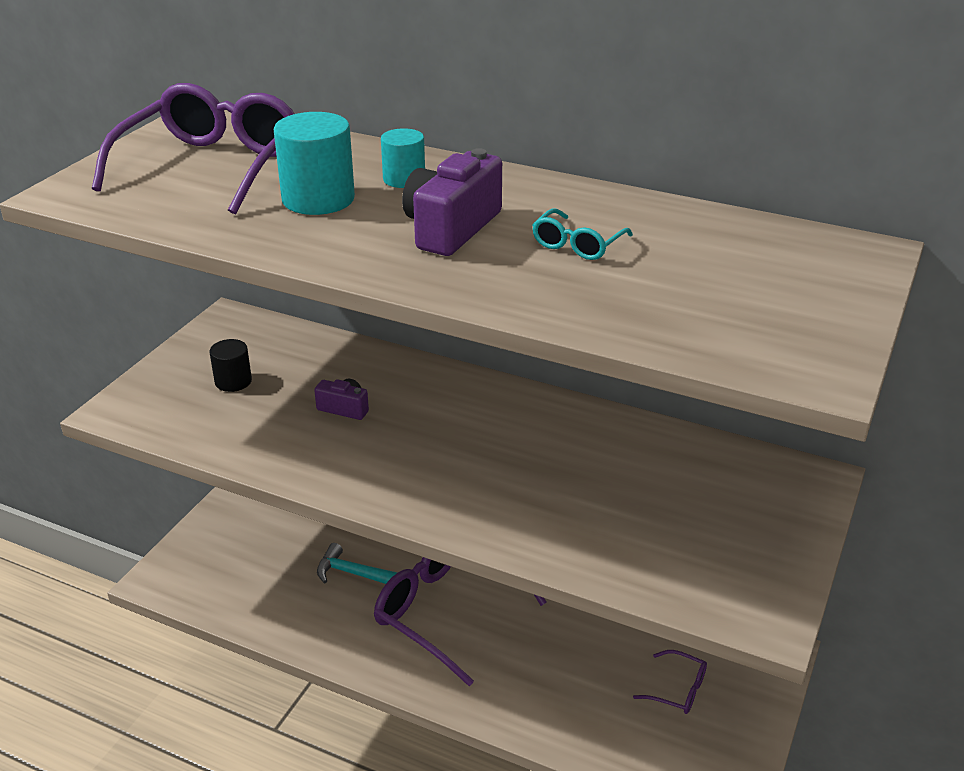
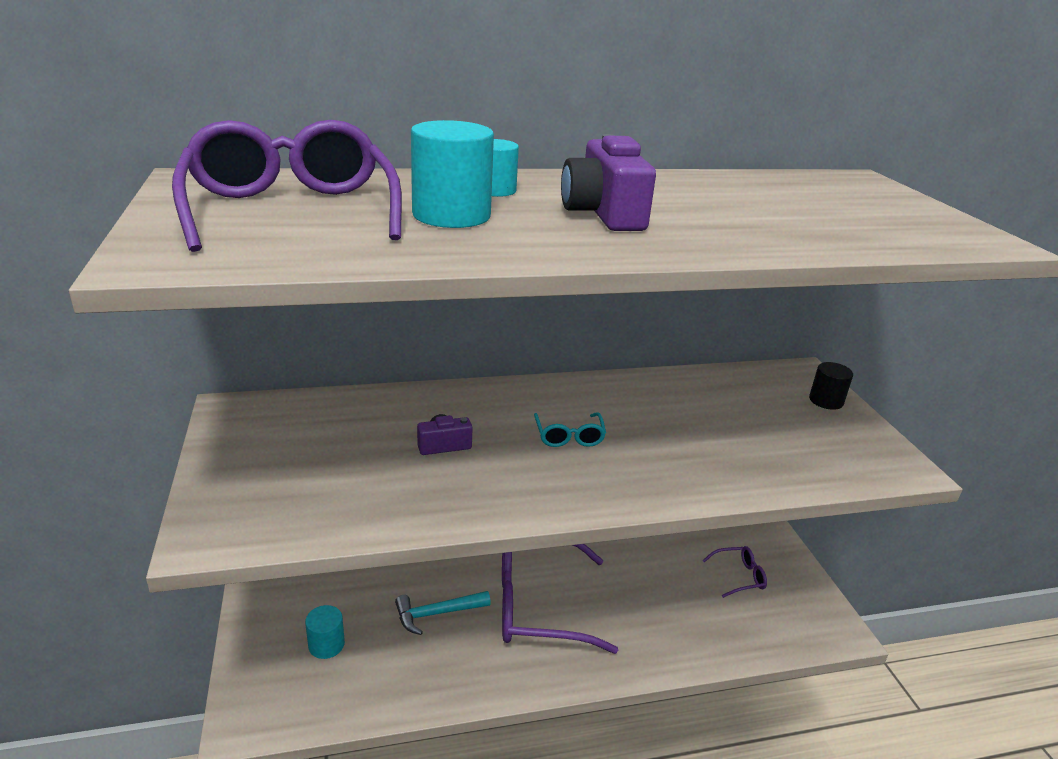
camera: 40 degrees left, 5 degrees down
(233, 381) = (307, 461): black cylinder -> black cylinder (826, 401)
(254, 555) = (326, 645): none -> turquoise cylinder
(577, 245) = (709, 206): turquoise glasses -> turquoise glasses (569, 437)

